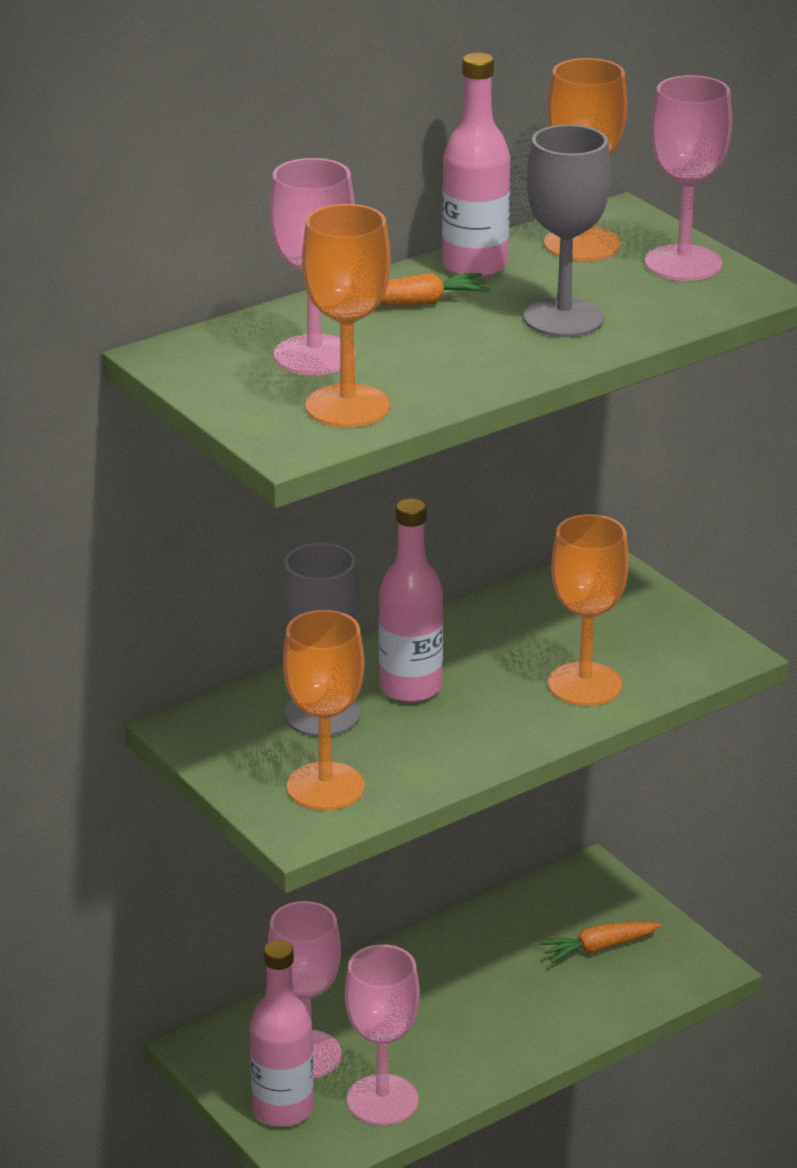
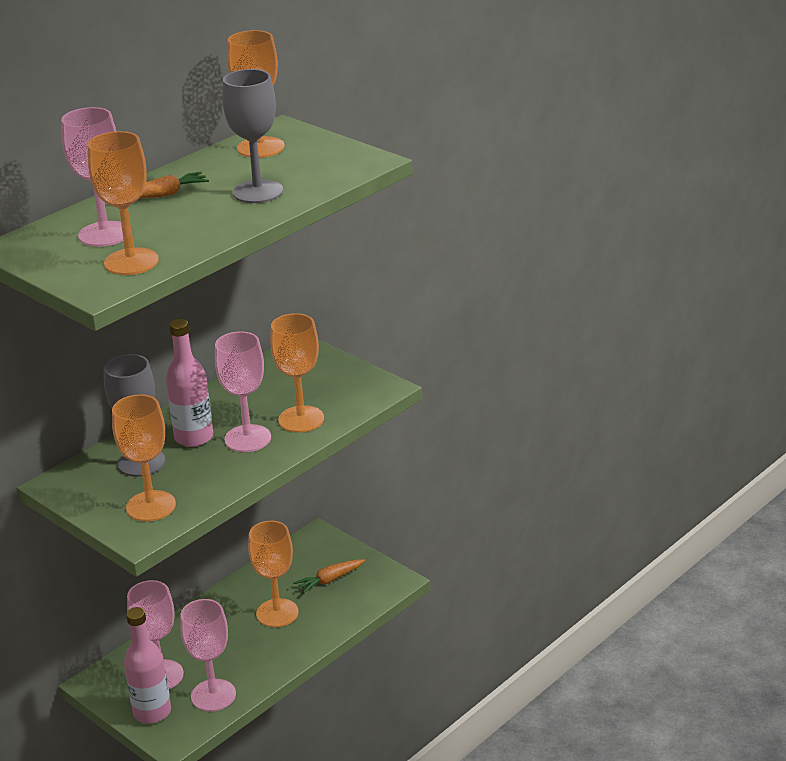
camera: 10 degrees left, 0 degrees up
(475, 266) = (196, 168): pink bottle -> none
(505, 987) = (277, 613): none -> orange goblet
(683, 263) = (325, 151): pink goblet -> pink goblet (248, 438)

